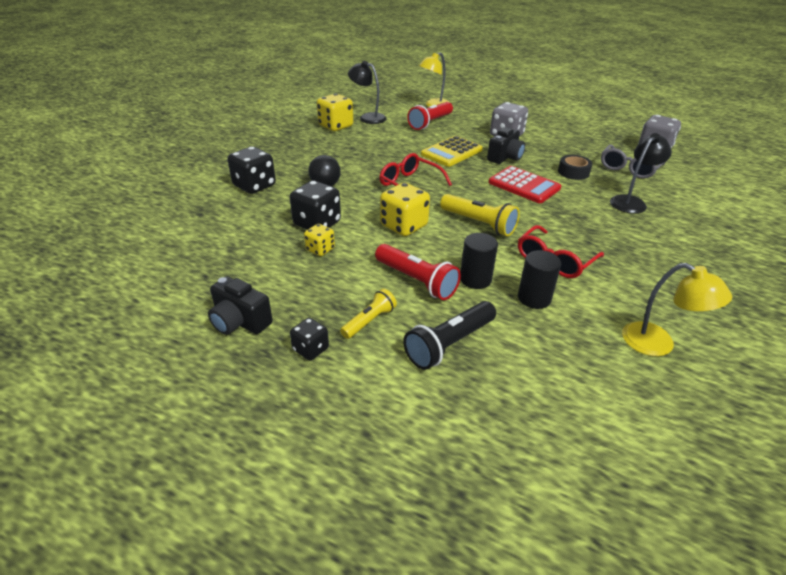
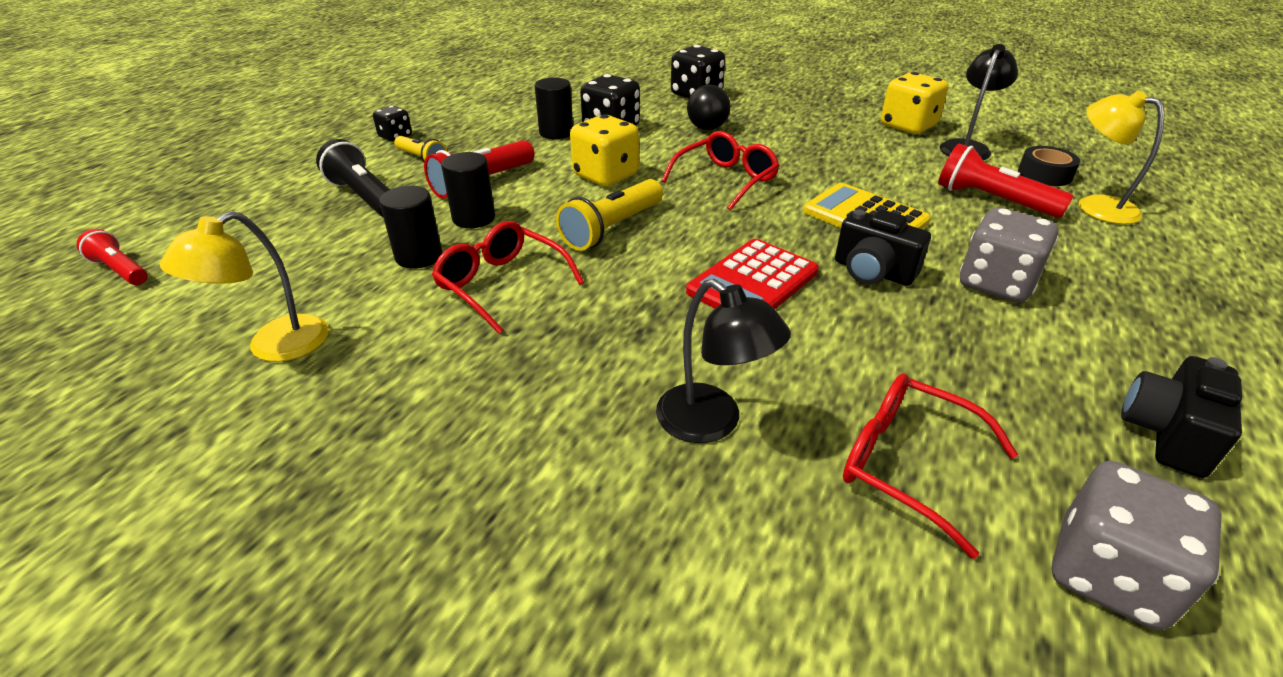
camera: 90 degrees right, 0 degrees up
(240, 322) = (447, 109): black camera -> black camera (1167, 434)
(320, 249) = (556, 133): yellow dice -> black cylinder
(573, 172) = (839, 356): black tape -> black tape (1044, 174)
(616, 487) = (120, 270): none -> red flashlight
(628, 168) = (906, 464): grey glasses -> red glasses

